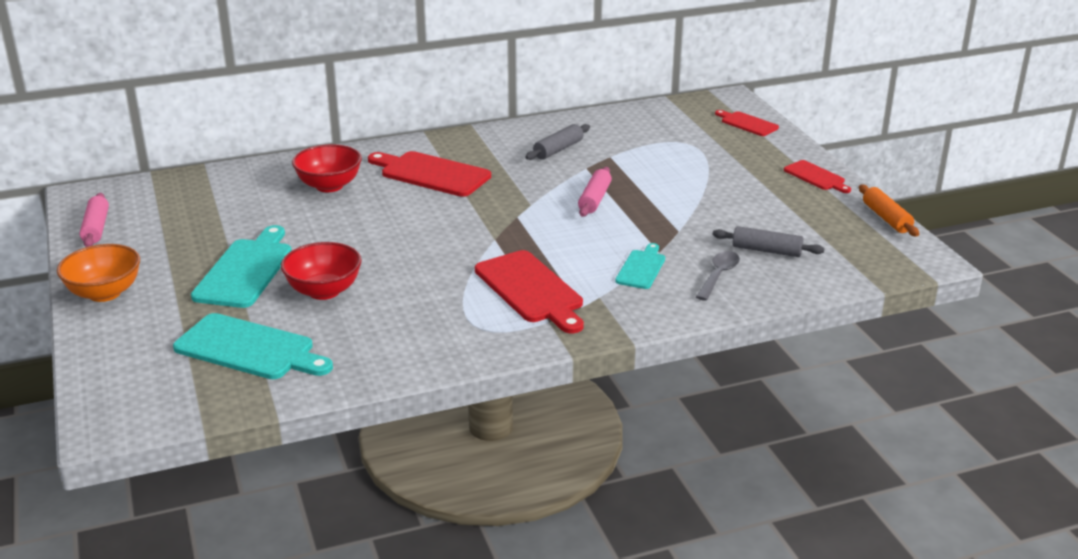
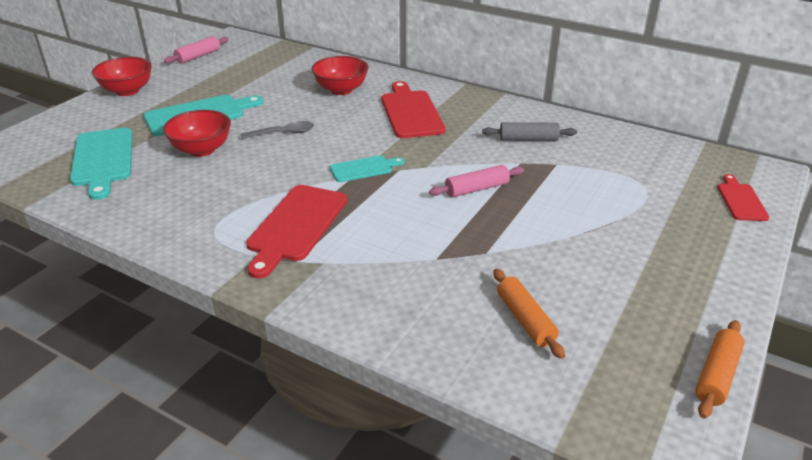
camera: 50 degrees right, 5 degrees up
(105, 293) = (127, 91): orange bowl -> red bowl
(641, 268) = (396, 262): turquoise cutting board -> turquoise cutting board (364, 169)
(718, 275) = (439, 311): grey spoon -> grey spoon (283, 133)
(766, 250) = (525, 319): grey rolling pin -> orange rolling pin
(816, 177) = (717, 285): red cutting board -> none

